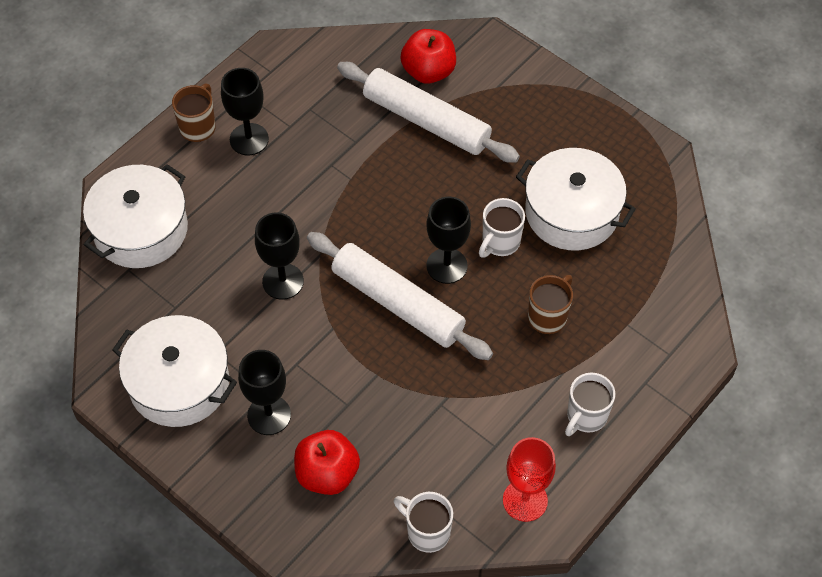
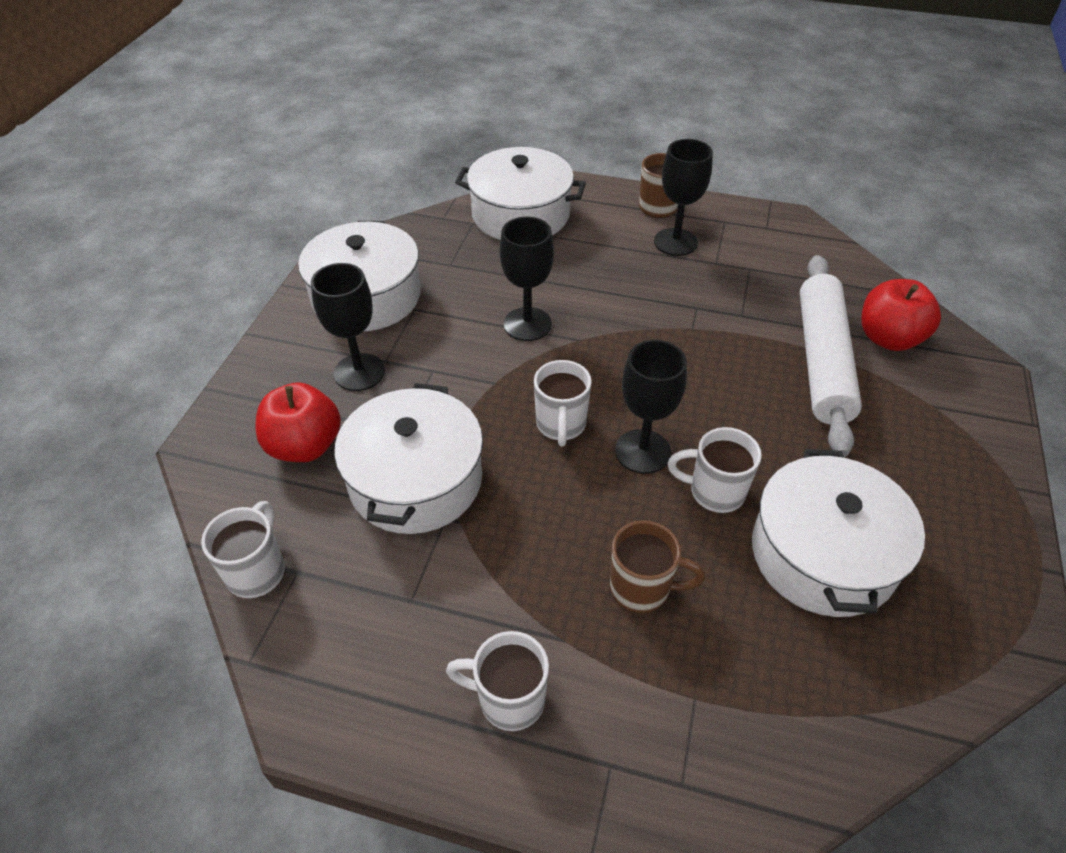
camera: 65 degrees right, 10 degrees down
(397, 303) = (561, 425): white rolling pin -> white mug
(398, 411) = (415, 480): none -> white pot
(525, 500) = (341, 669): red goblet -> none

